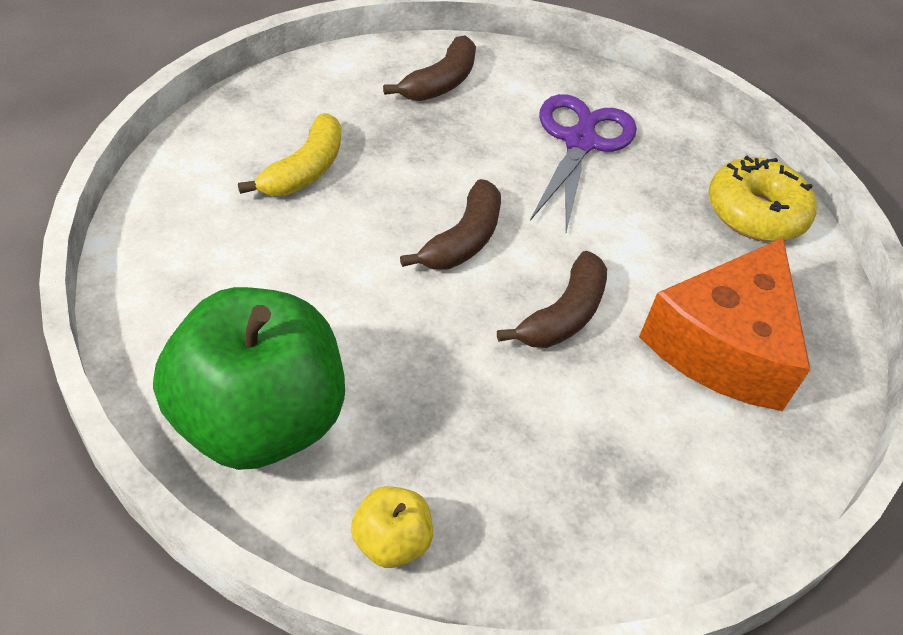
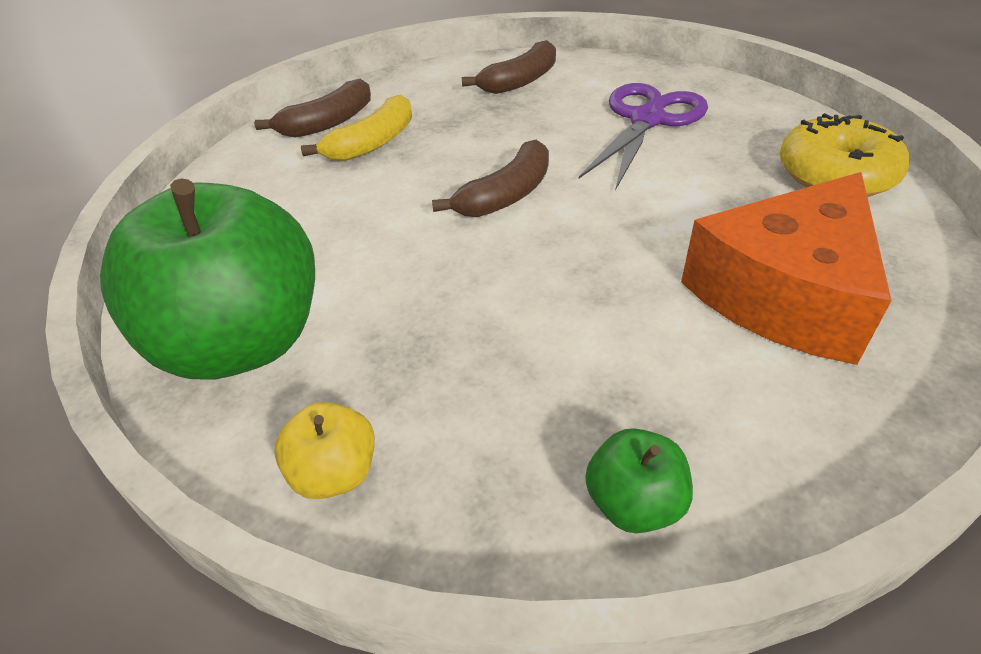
camera: 20 degrees right, 5 degrees down
(563, 315) = (597, 260): brown banana -> brown banana (328, 123)
(633, 544) = (634, 503): none -> green apple

